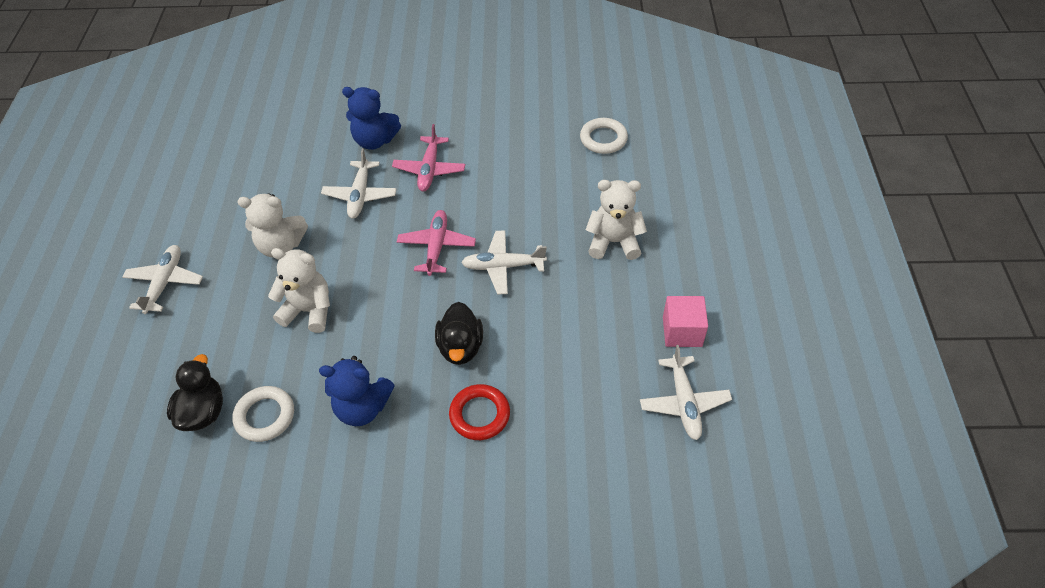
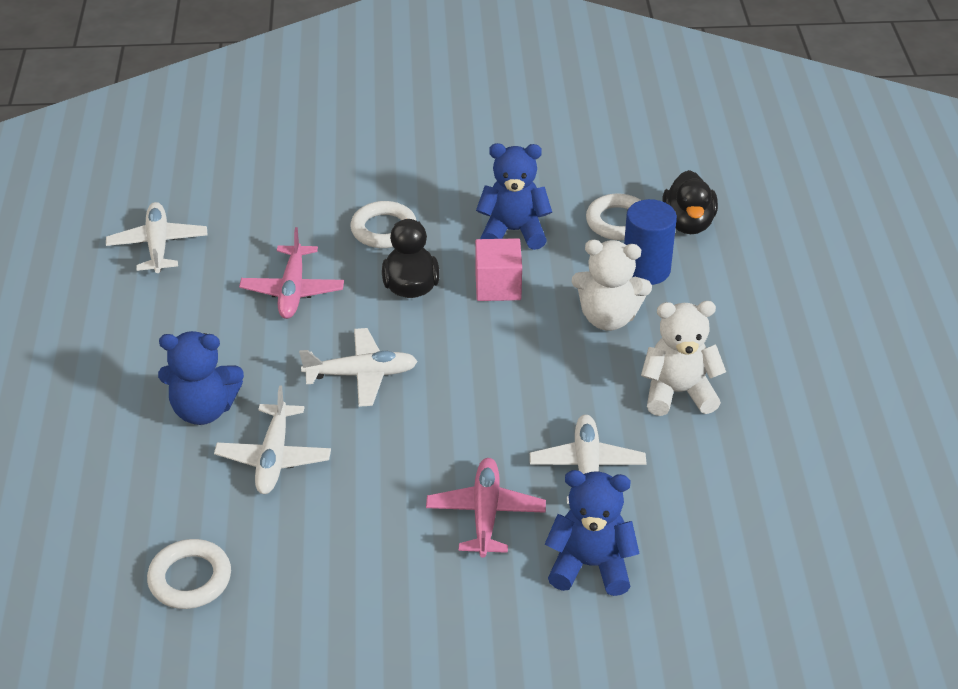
camera: 175 degrees right, 10 degrees down
(165, 283) = (813, 343): white plane -> white plane (273, 458)
(261, 358) = (646, 269): none -> blue cylinder
(437, 246) = (456, 397): pink plane -> pink plane (292, 290)
(479, 414) = (384, 229): red ring -> white ring
(614, 242) = (204, 410): white teddy bear -> blue teddy bear
(682, 331) = (140, 309): pink cube -> pink cube (498, 286)

